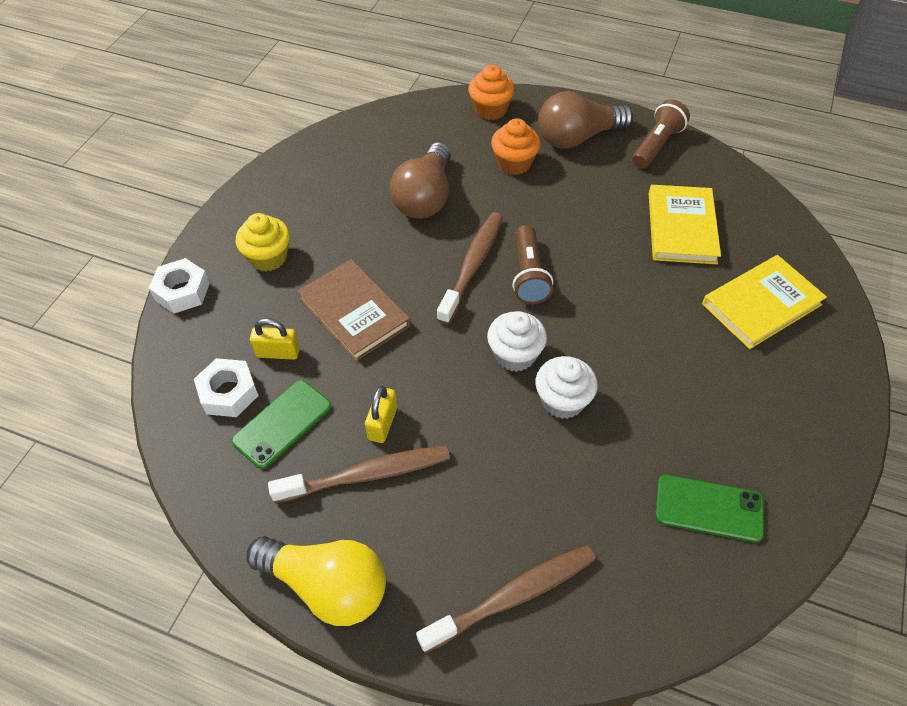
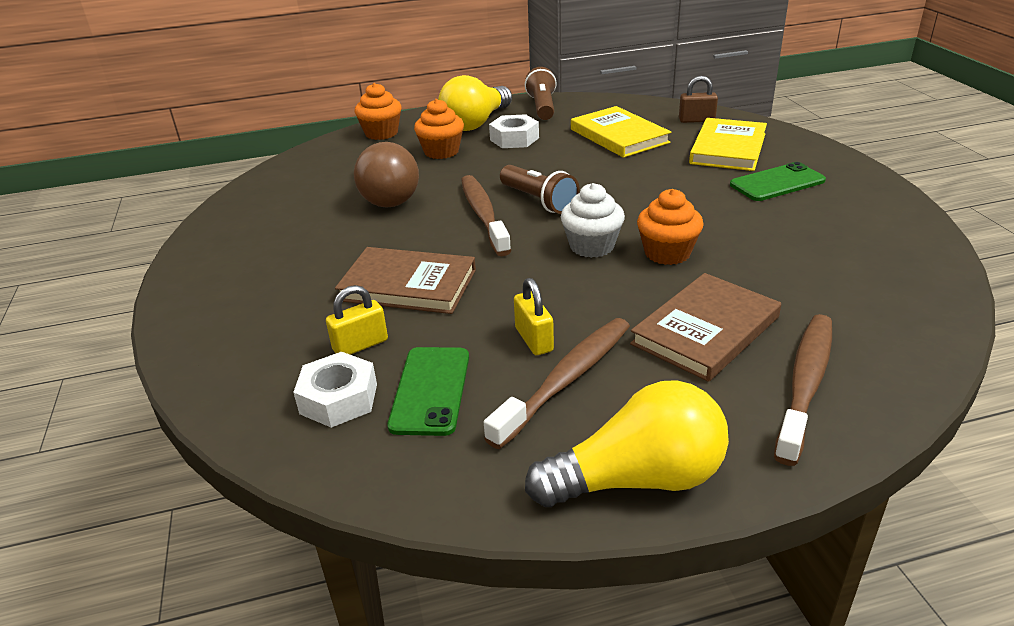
camera: 35 degrees left, 20 degrees down
(182, 291) = (187, 353): white nut -> white nut (514, 139)
(268, 257) = (267, 289): yellow cupcake -> none
(502, 498) = (705, 330): none -> brown book
(562, 400) = (667, 253): white cupcake -> orange cupcake
(578, 137) = (476, 123): brown light bulb -> yellow light bulb
(709, 508) = (856, 256): green phone -> green phone (777, 183)
(779, 245) = (696, 120): none -> brown padlock

